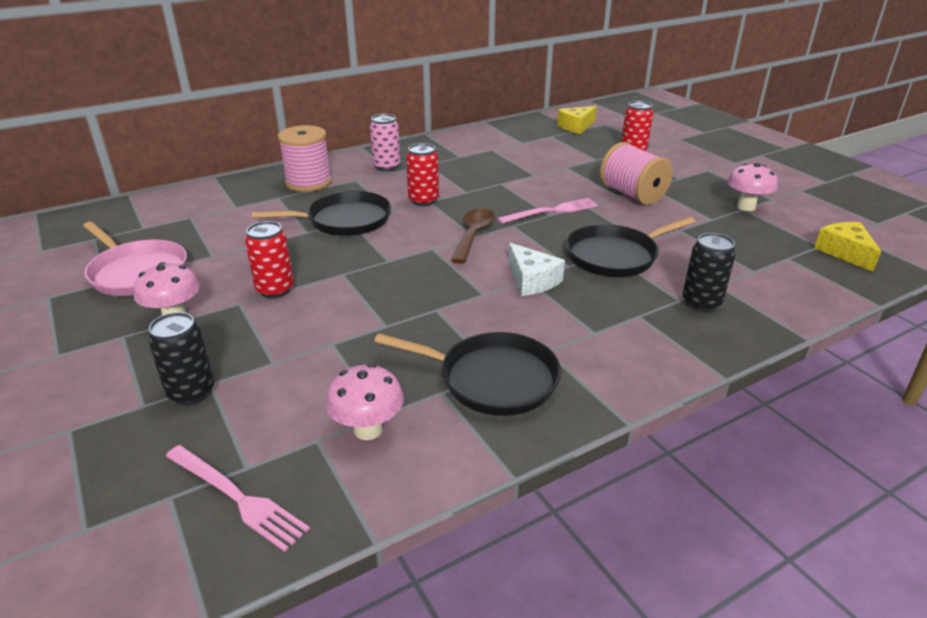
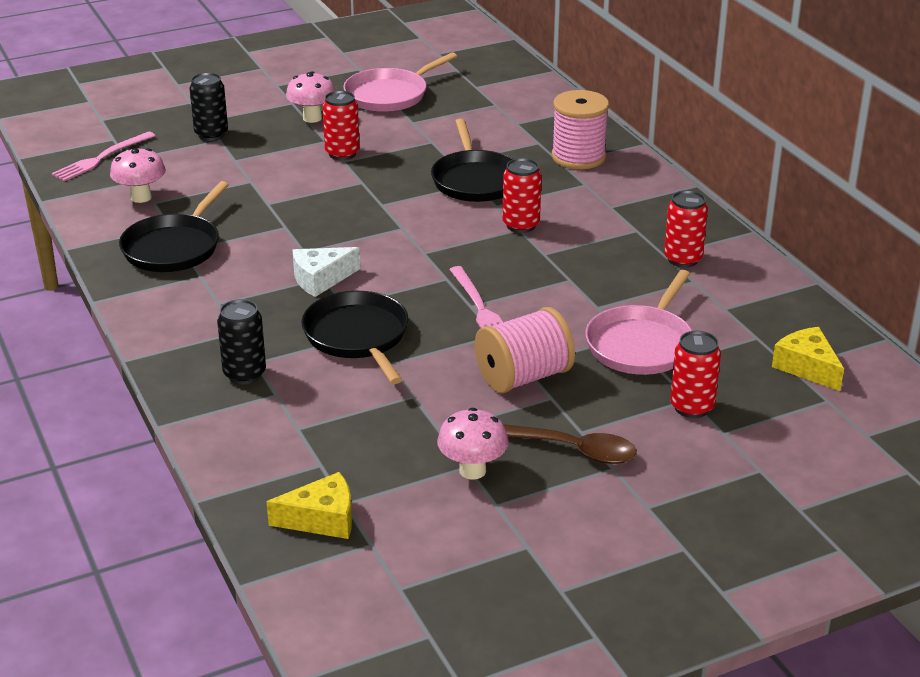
camera: 95 degrees right, 0 degrees up
(386, 166) = (626, 203): pink can -> none
(465, 151) = (682, 259): none -> red can
(473, 235) = (427, 252): brown spoon -> brown spoon (578, 451)
(574, 163) = (641, 344): none -> pink pan

